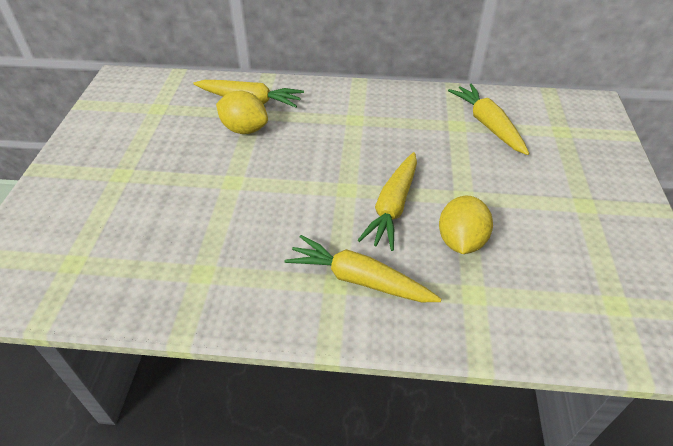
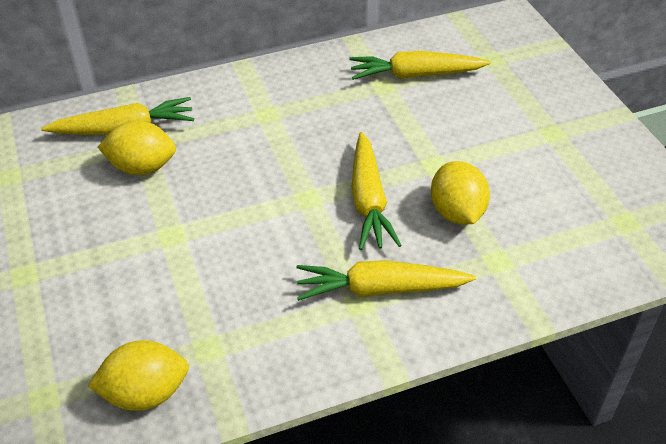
camera: 25 degrees left, 0 degrees up
(138, 289) = (145, 393): none -> yellow lemon
(488, 125) = (415, 75): yellow carrot -> yellow carrot turned 45 degrees counterclockwise

